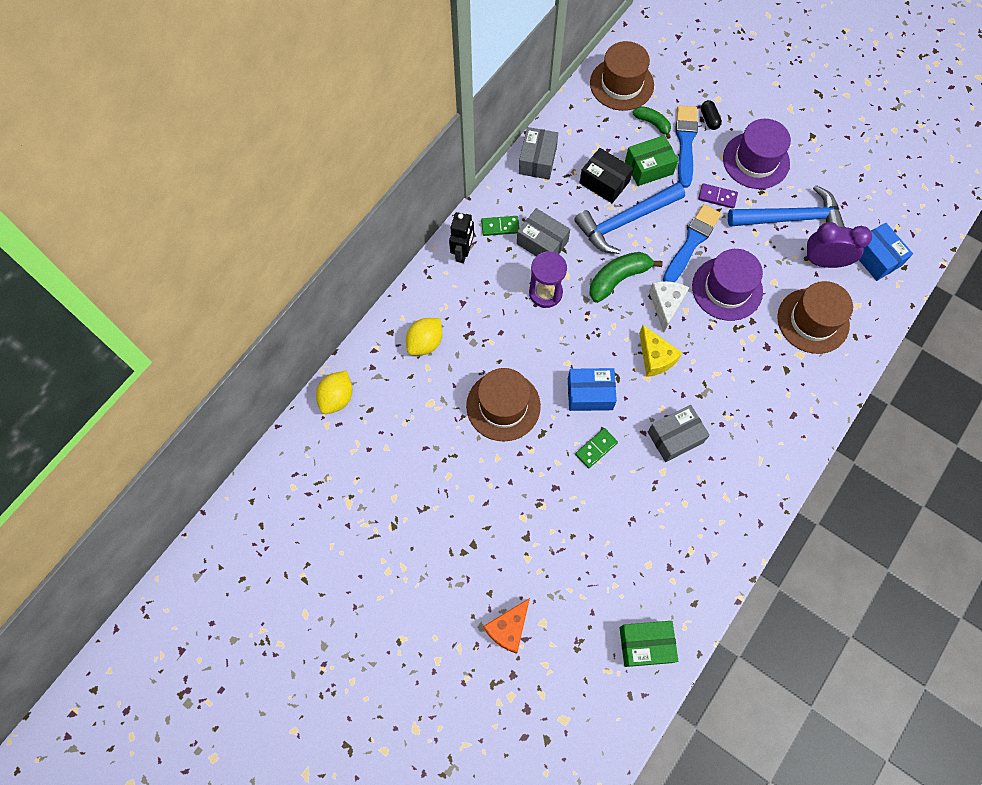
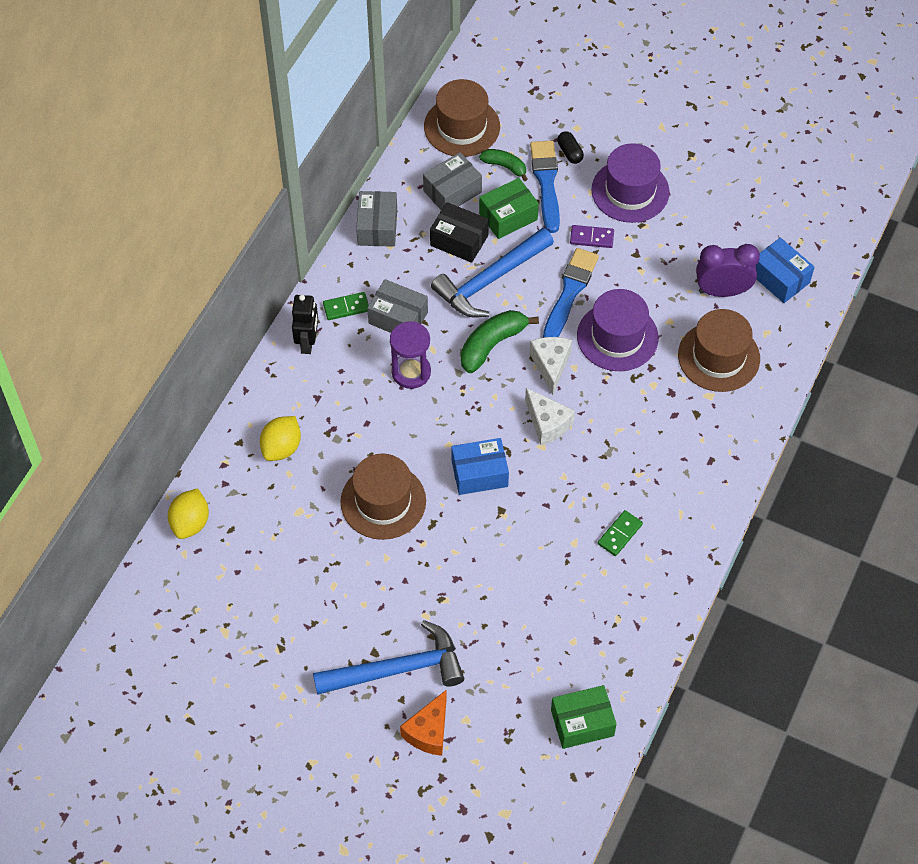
camera: 10 degrees left, 10 degrees down
(596, 448) = (495, 530): green domino -> green domino (619, 534)
(655, 358) = (547, 423): yellow cheese -> white cheese
(675, 437) = (582, 504): grey box -> grey box (452, 191)
(790, 218) = (678, 249): blue hammer -> blue hammer (397, 669)

